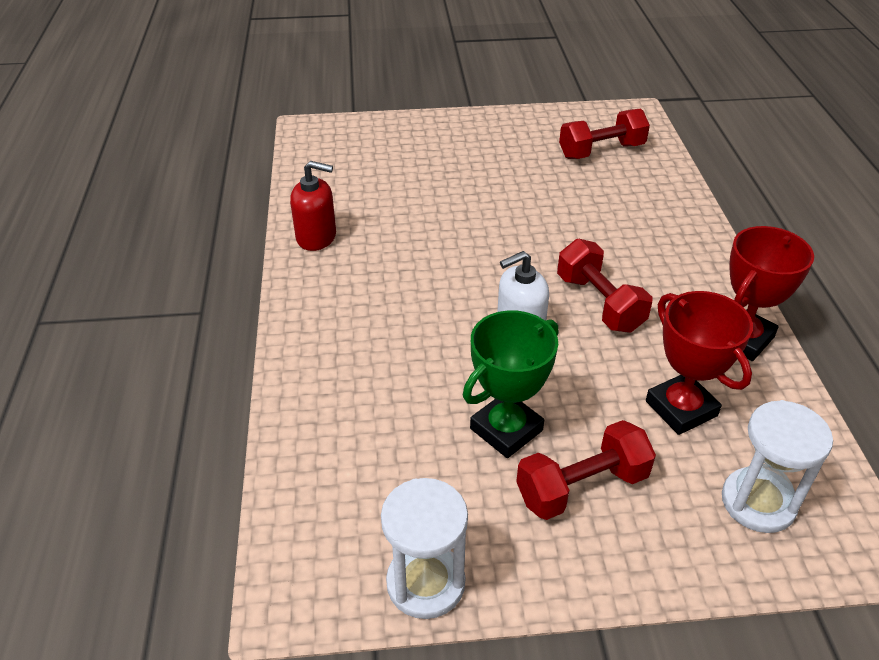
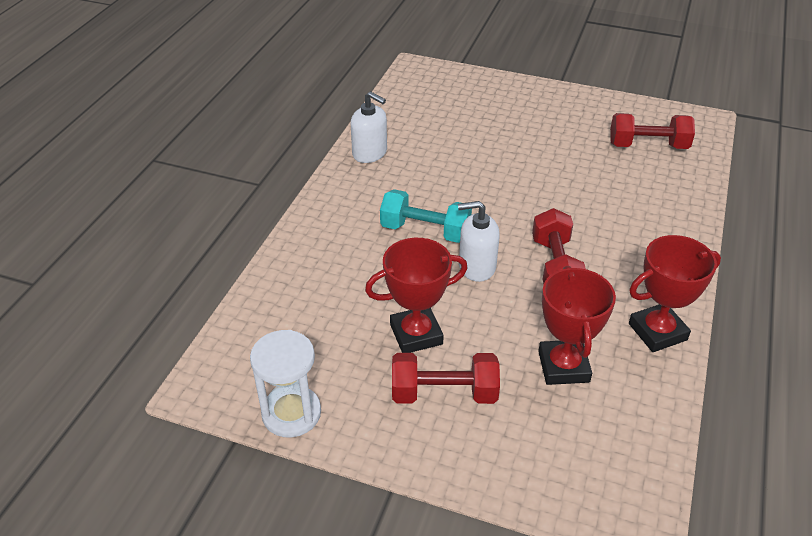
camera: 25 degrees right, 0 degrees up
(316, 237) = (370, 153): red soap dispenser -> white soap dispenser
(437, 307) = (425, 231): none -> turquoise dumbbell
(506, 429) = (416, 334): green trophy -> red trophy
(758, 502) = (574, 455): white hourglass -> none

